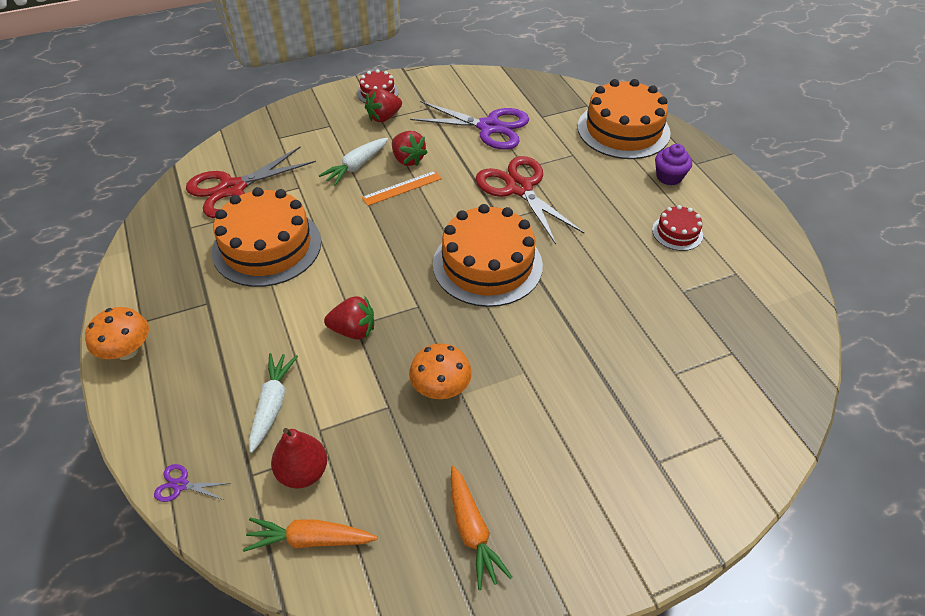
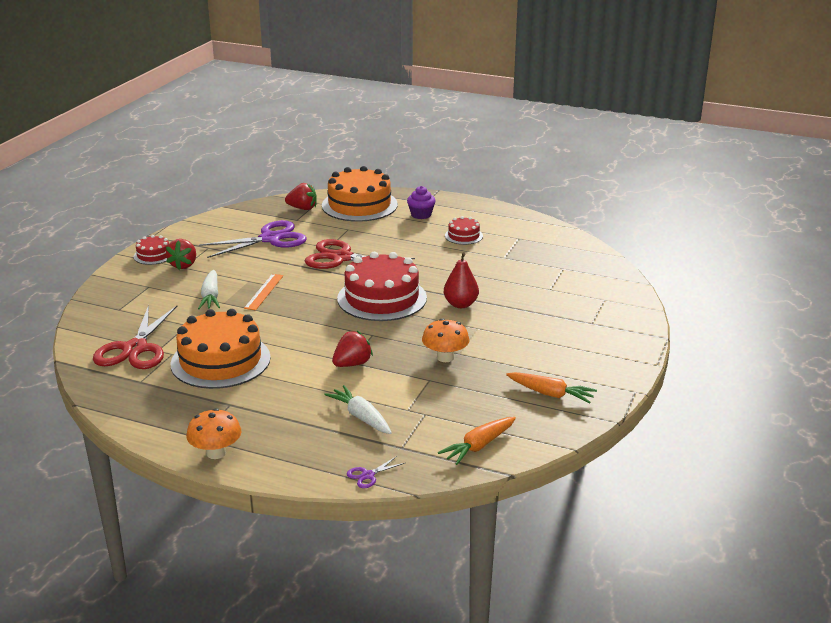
camera: 45 degrees left, 20 degrees down
(303, 472) = (429, 428): red pear -> red pear (460, 304)
(408, 159) = (242, 277): red strawberry -> red strawberry (303, 208)
(487, 264) = (382, 298): orange cake -> red cake

